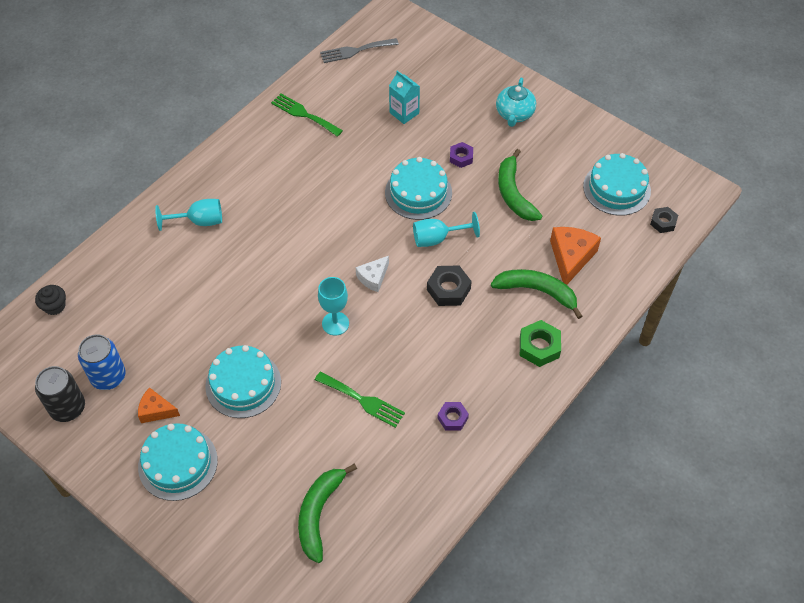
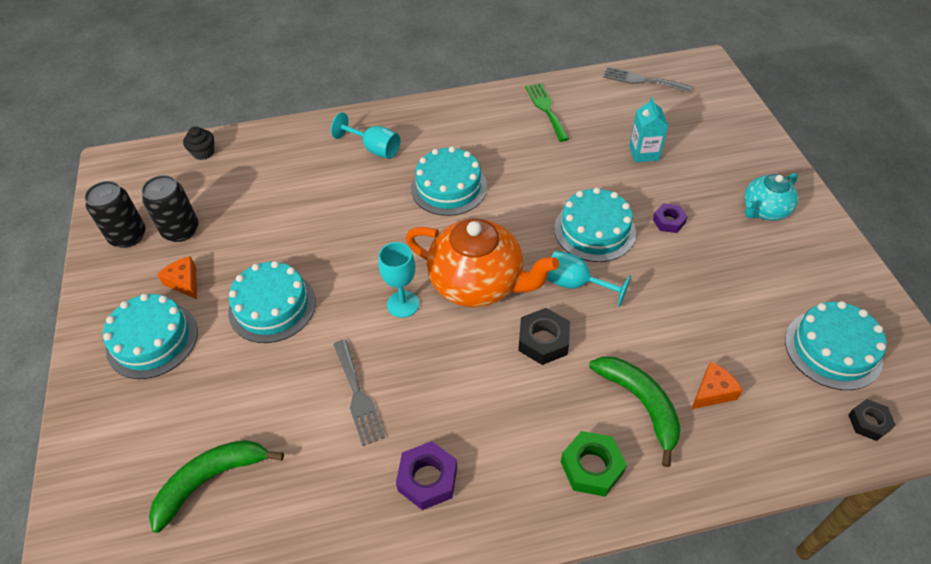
camera: 40 degrees right, 5 degrees down
(108, 376) = (181, 230): blue can -> black can
(287, 219) = (449, 187): none -> turquoise cake
(363, 400) = (358, 395): green fork -> grey fork
(373, 277) = (478, 283): white cheese -> orange teapot
(452, 418) = (427, 479): purple nut -> purple nut, size x1.54
(513, 193) = (698, 286): green banana -> none
(571, 258) = (712, 392): orange cheese -> orange cheese, size x0.62

